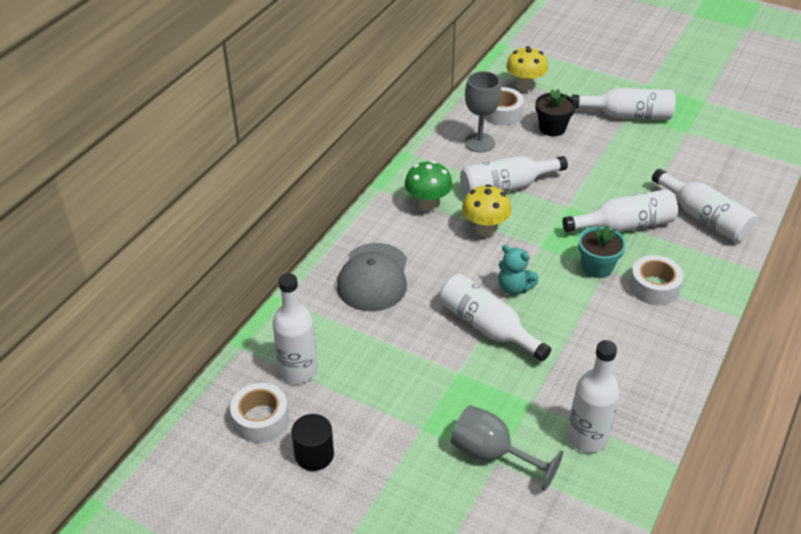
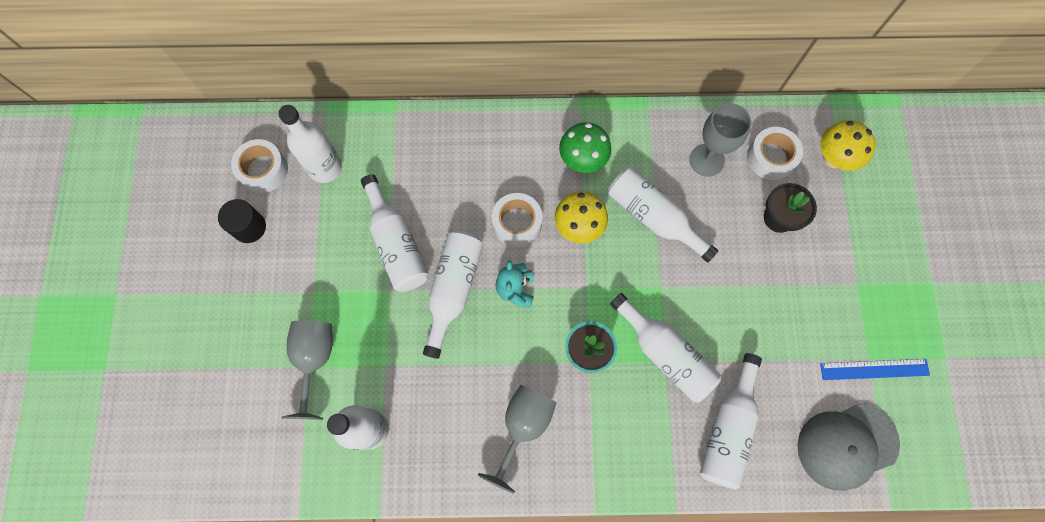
camera: 60 degrees right, 30 degrees up
(373, 277) = (460, 166): grey cap -> grey cap (847, 445)
(627, 115) = (856, 284): white bottle -> white bottle (396, 244)
(641, 331) = (523, 427): none -> grey goblet
(654, 287) = (590, 416): white tape -> white tape (517, 223)
(695, 133) = (874, 369): none -> blue ruler

